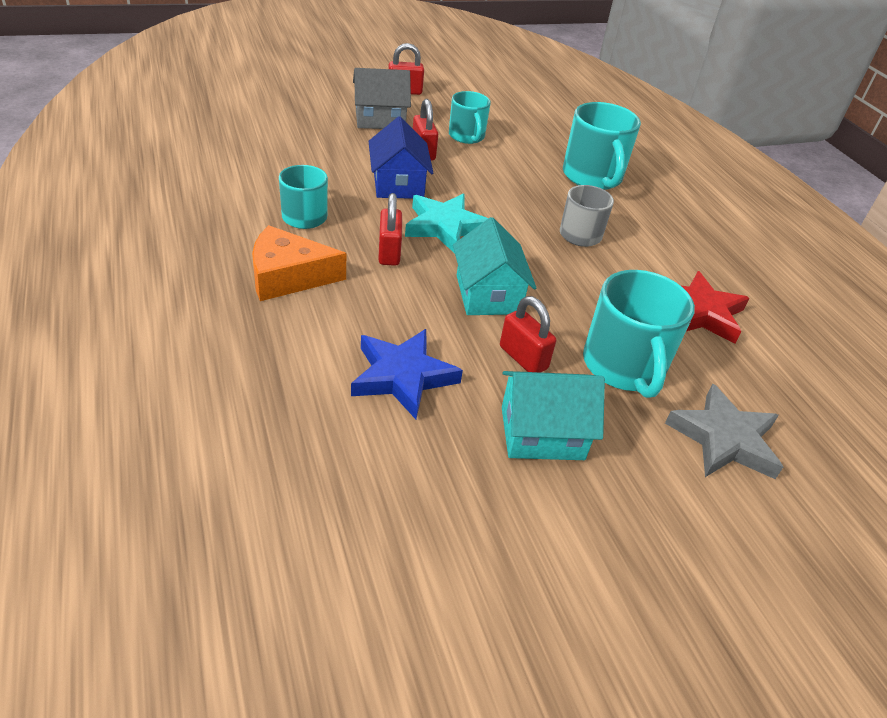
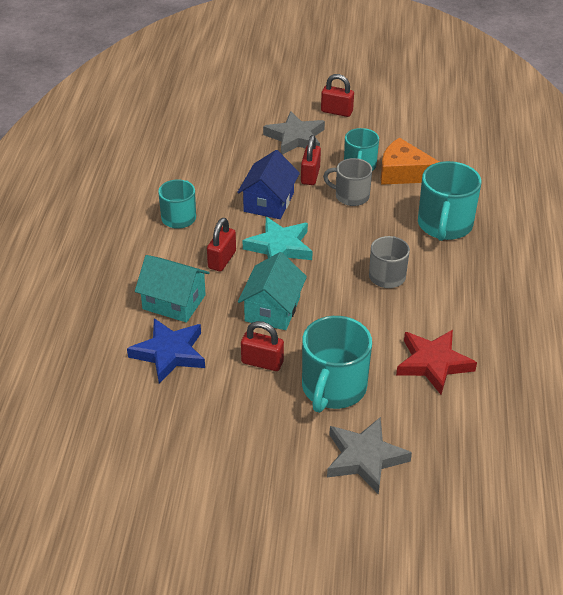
camera: 30 degrees right, 0 degrees up
(288, 276) = (139, 263): orange cheese -> orange cheese (403, 173)
(380, 119) = (295, 138): grey house -> grey star
(480, 165) = (351, 196): none -> grey mug
(523, 358) = (262, 362): red padlock -> red padlock turned 60 degrees counterclockwise
(542, 433) = (235, 416): turquoise house -> turquoise house (174, 302)

